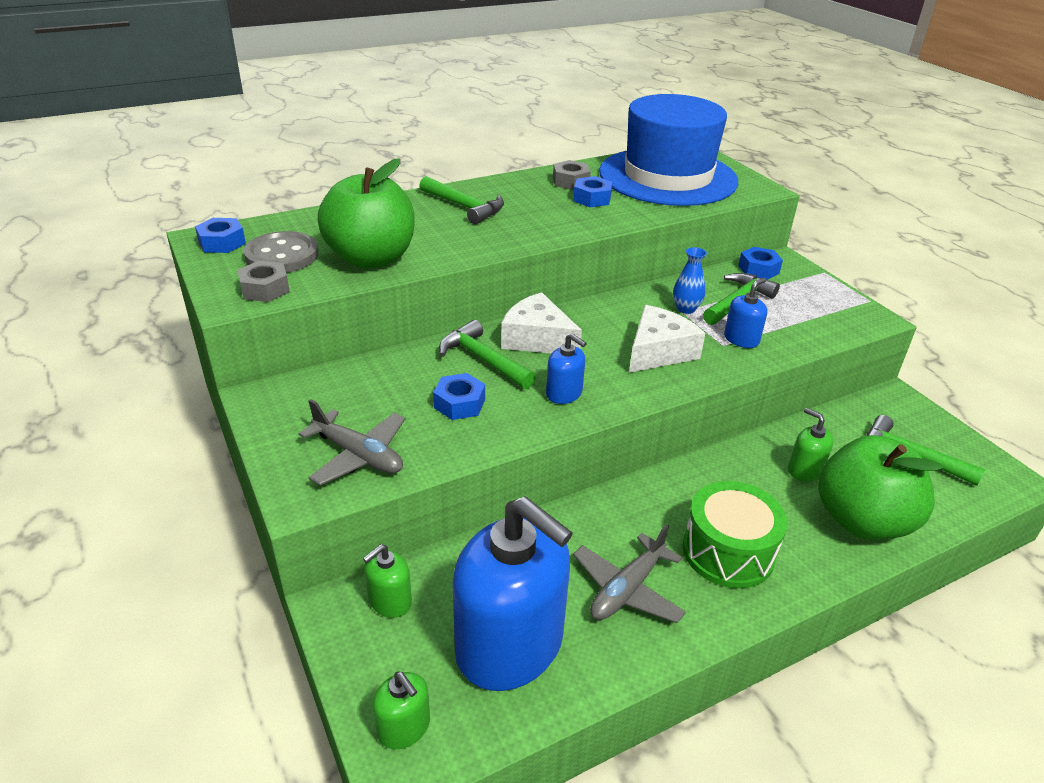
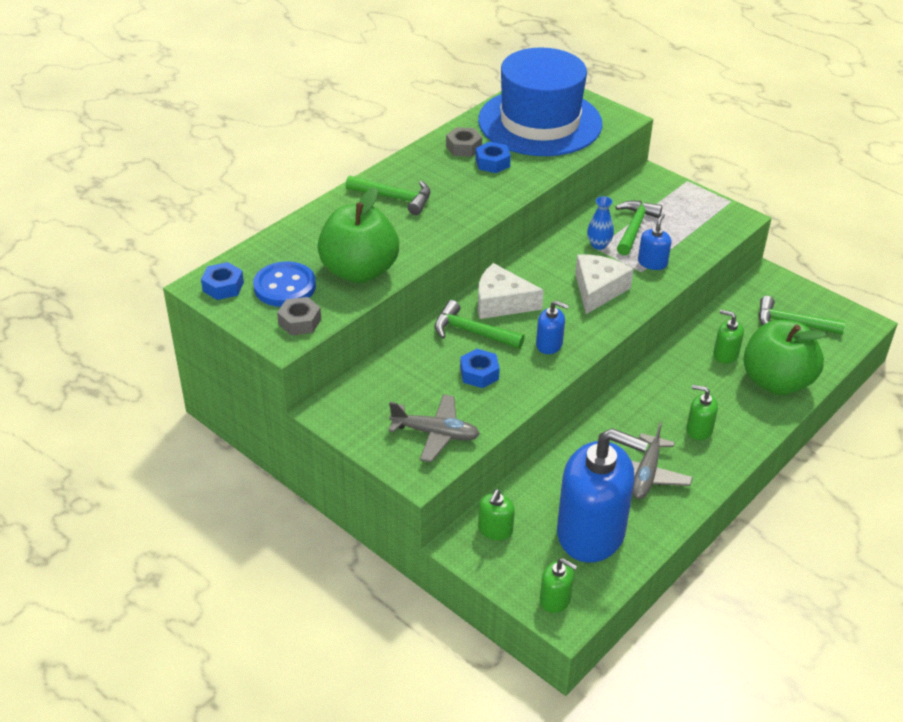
camera: 20 degrees left, 5 degrees up
(282, 255) = (285, 286): grey button -> blue button
(728, 551) = (699, 429): green drum -> green soap dispenser
(758, 269) = (636, 191): blue nut -> none

